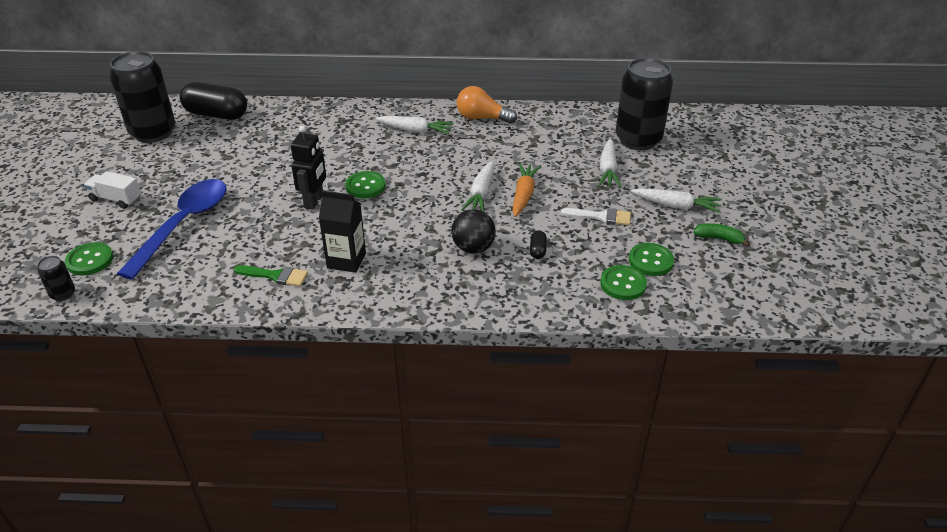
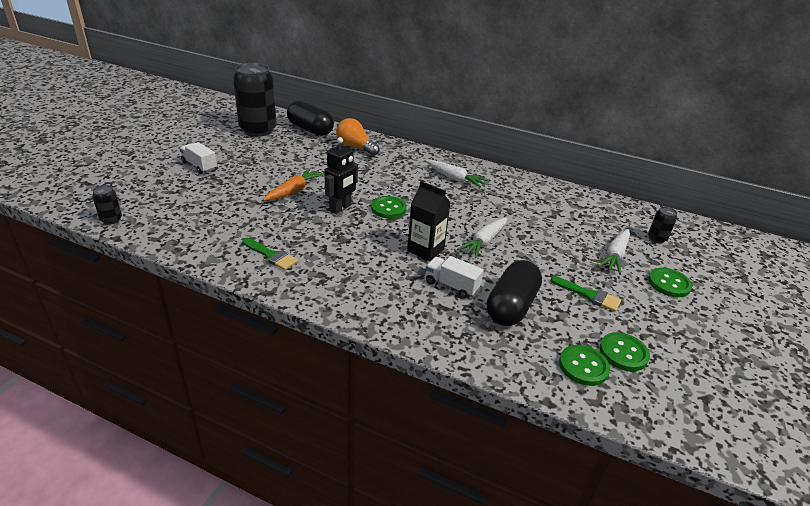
camera: 20 degrees right, 5 degrees down
(90, 260) = (148, 202): green button -> green button (669, 284)
(183, 225) = (231, 197): blue spoon -> none
(346, 260) = (336, 261): black carton -> black carton (425, 250)
(473, 248) = (451, 285): black ball -> white truck
(482, 118) = (517, 184): orange light bulb -> orange light bulb (355, 147)
(523, 195) = (522, 254): orange carrot -> orange carrot (293, 191)
(537, 250) = (511, 306): black capsule -> black capsule, size x2.40
(601, 217) = (589, 295): white brush -> green brush
(638, 140) = (657, 238): black can -> black can, size x0.42
(676, 206) = (673, 308): white carrot -> none
(719, 238) = (709, 355): green banana -> none

